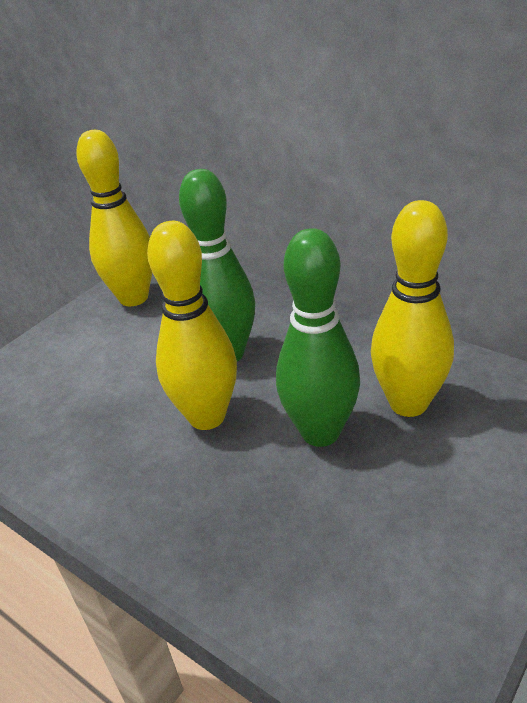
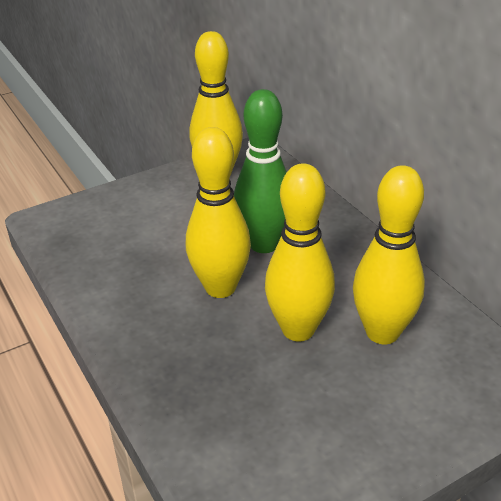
camera: 20 degrees right, 0 degrees up
(320, 432) = (298, 329): green bowling pin -> yellow bowling pin

